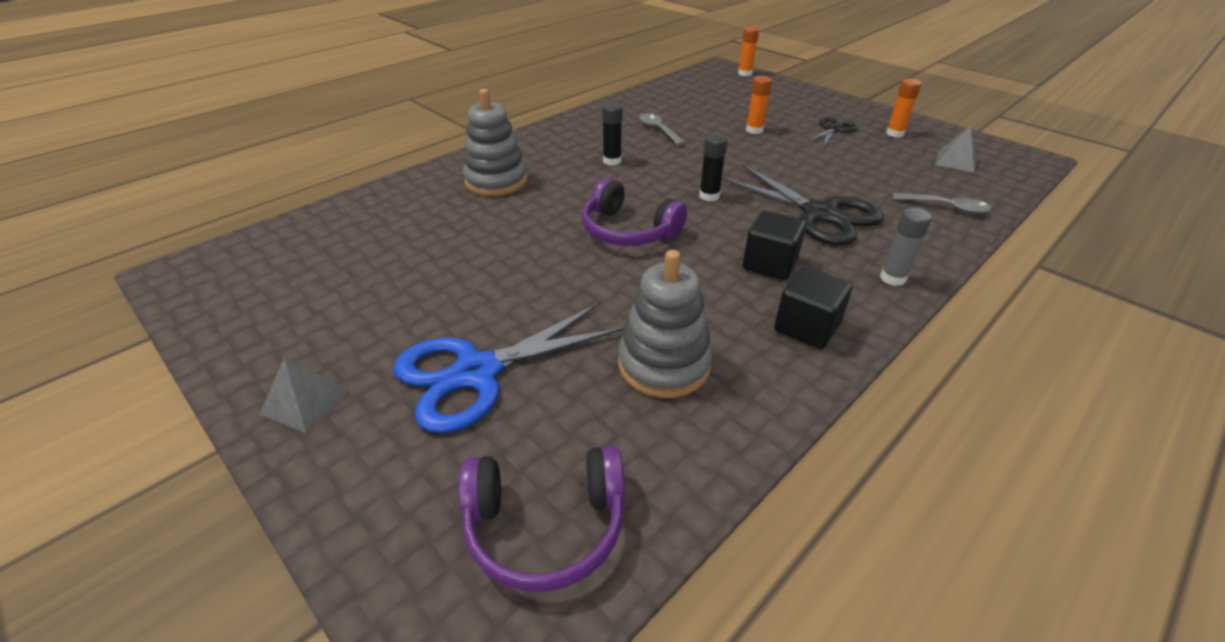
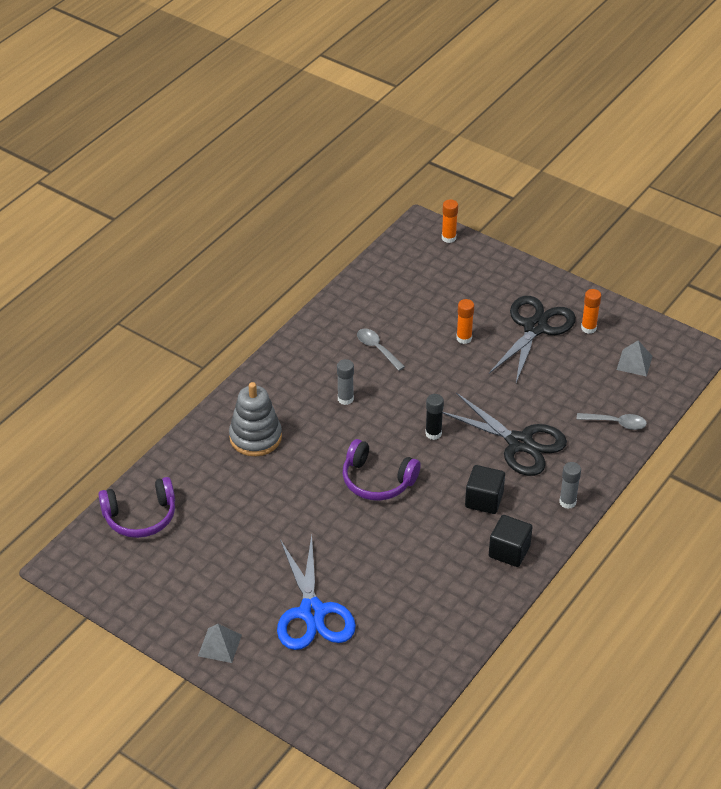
camera: 10 degrees left, 5 degrees up
(477, 372) = (312, 612): blue scissors -> blue scissors turned 60 degrees counterclockwise
(546, 525) = (380, 690): purple headphones -> purple headphones (140, 516)
(612, 161) = (345, 399): black glue stick -> grey glue stick
(664, 364) = (423, 591): grey stacking toy -> none
(833, 129) = (535, 328): black scissors -> black scissors, size x1.91

